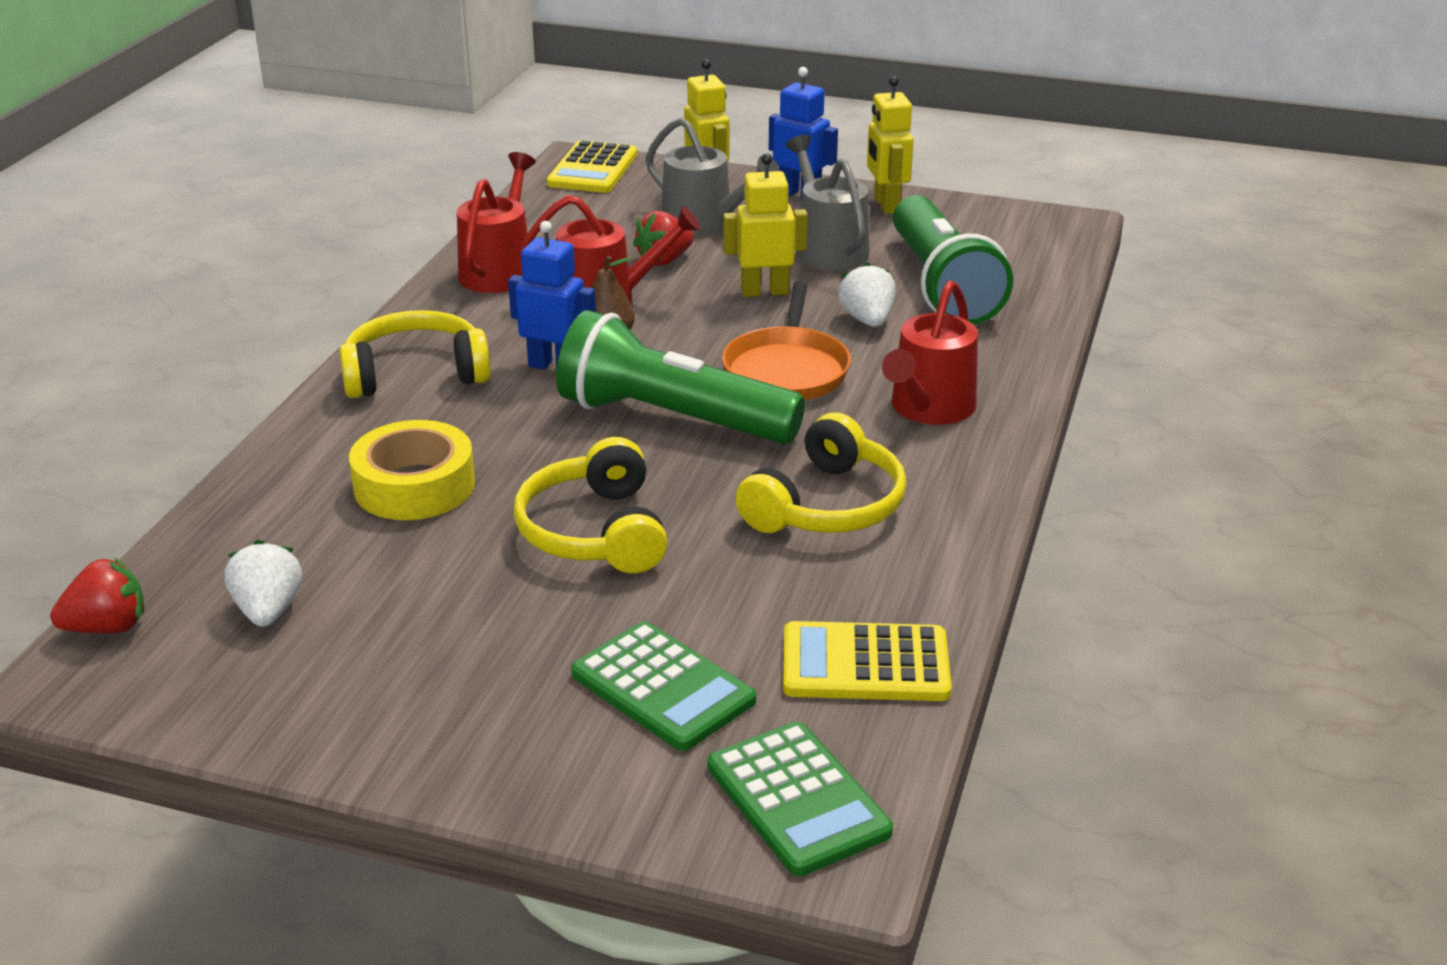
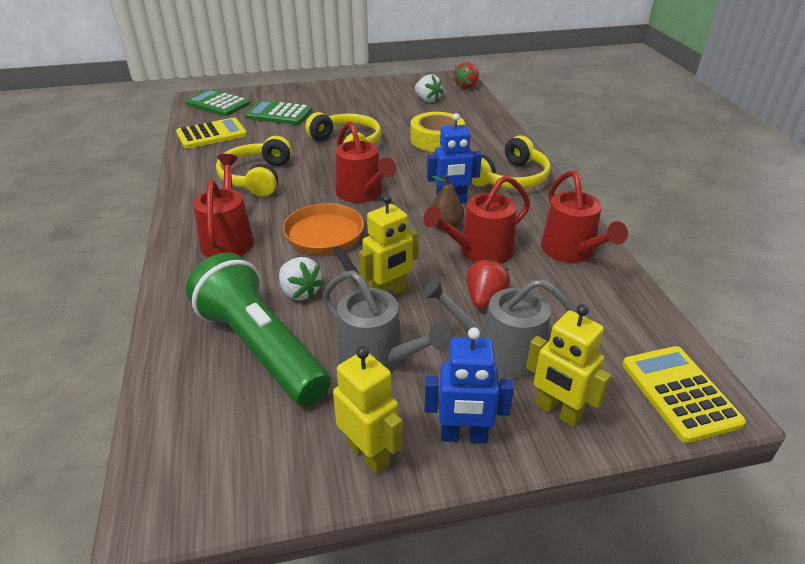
camera: 150 degrees right, 5 degrees up
(672, 419) = (362, 193): green flashlight -> red watering can

